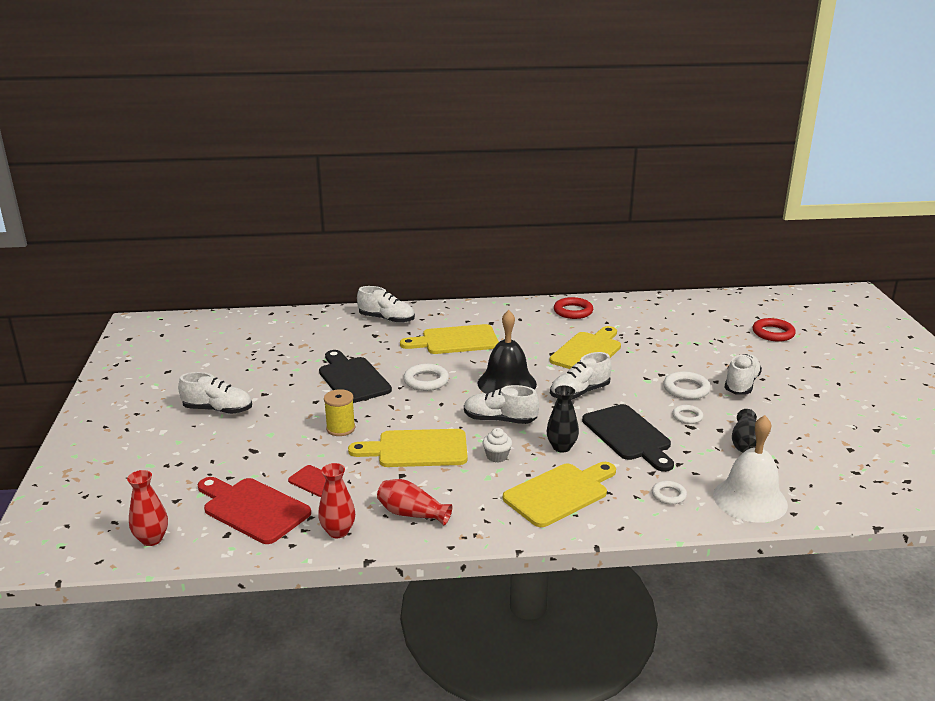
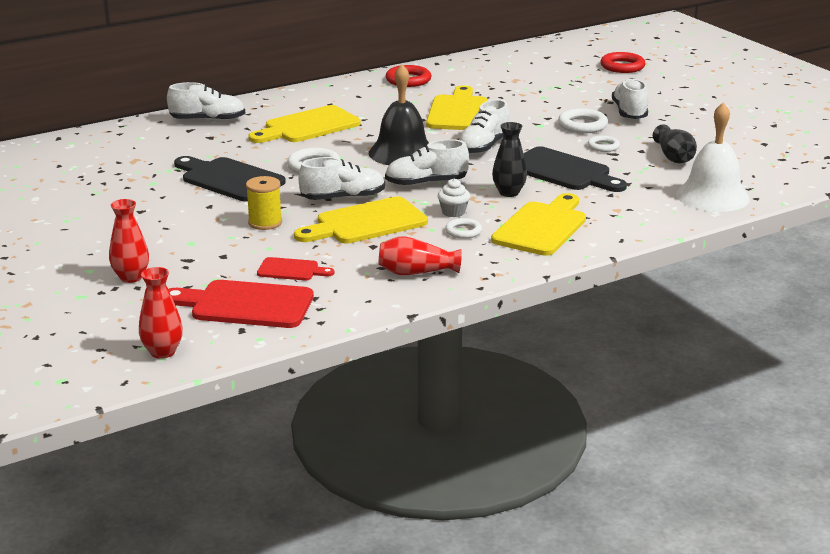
camera: 25 degrees left, 0 degrees up
(218, 410) = (103, 235): white shoe -> white shoe (343, 198)
(338, 531) = (357, 301): red vase -> red vase (131, 277)
(668, 495) = (641, 208): white ring -> white ring (463, 231)

